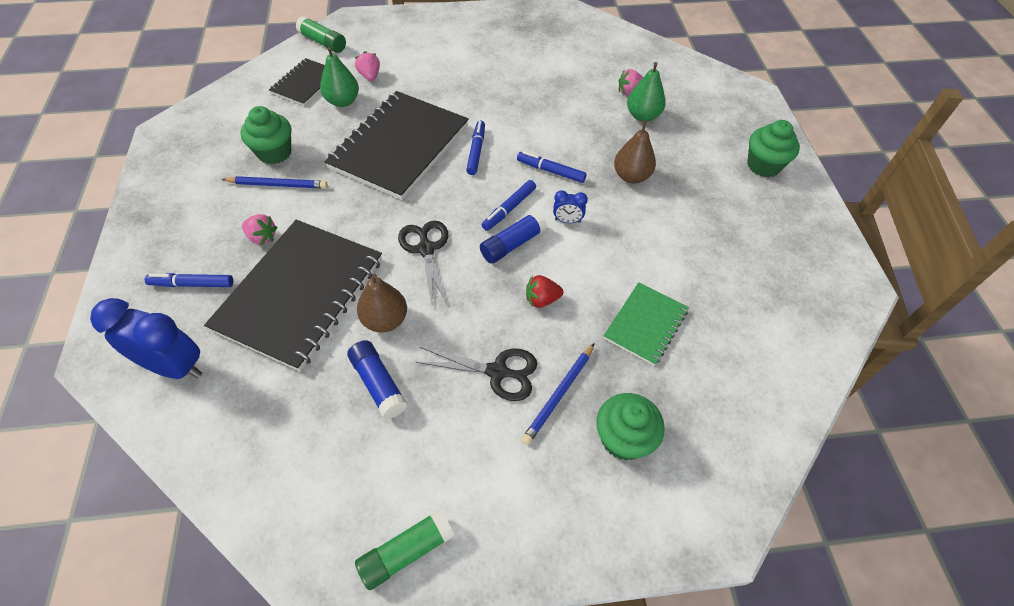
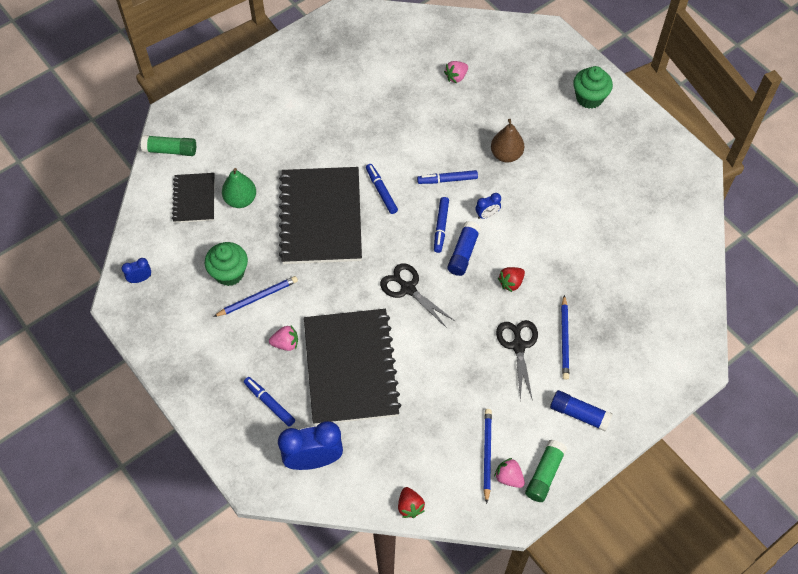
camera: 30 degrees left, 5 degrees up
(192, 284) = (269, 403): blue marker -> blue marker turned 75 degrees clockwise
(199, 121) = (140, 279): none -> blue clock
(219, 486) = (410, 506): none -> red strawberry
(358, 479) = (487, 454): none -> blue pencil
(370, 76) = (241, 164): pink strawberry -> pink strawberry (509, 477)
(378, 384) = (452, 395): blue glue stick -> blue glue stick (579, 414)
(385, 320) = (422, 353): brown pear -> none
(497, 372) = (518, 346): black scissors -> black scissors turned 75 degrees counterclockwise
(623, 439) = (618, 344): green cupcake -> none
(642, 116) = (480, 95): green pear -> none
(645, 324) = (585, 264): green notebook -> none

